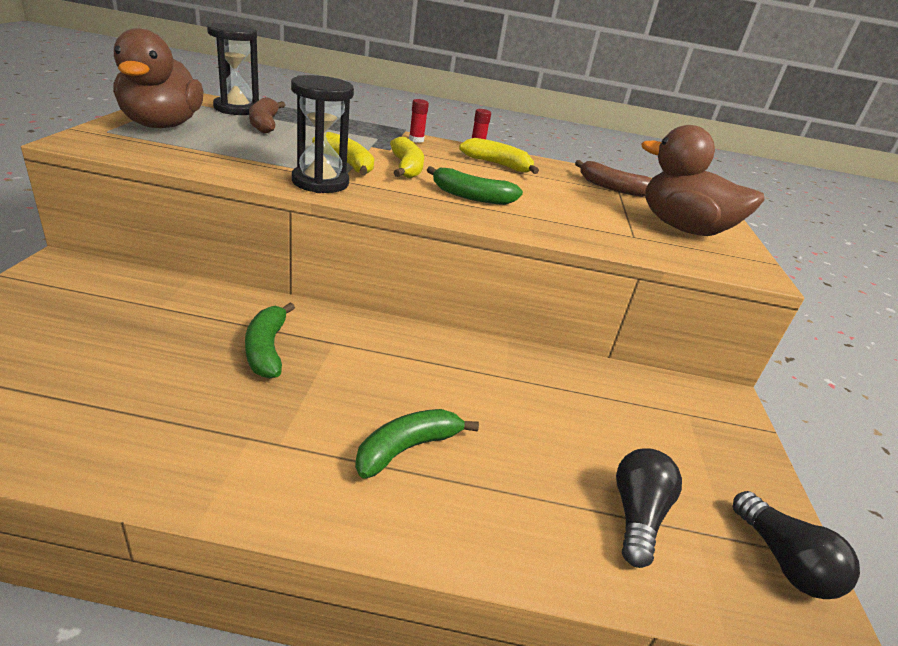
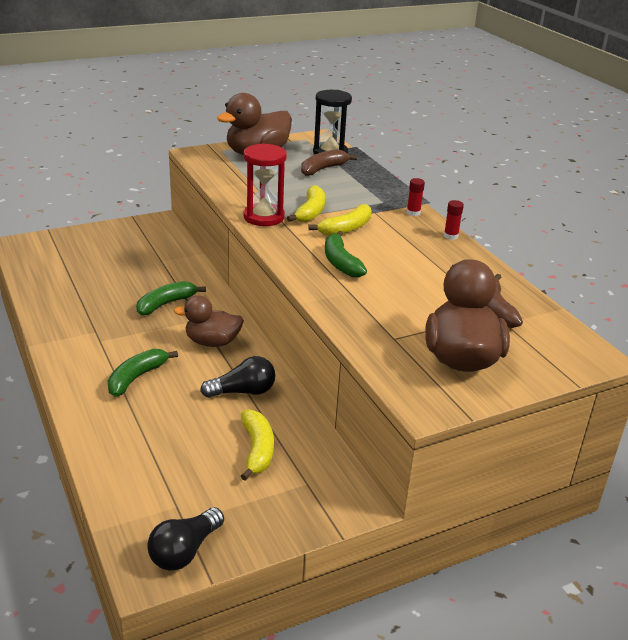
camera: 60 degrees right, 0 degrees up
(320, 182) = (264, 217): black hourglass -> red hourglass
(393, 356) = (212, 342): none -> brown duck
(407, 448) = (136, 377): green banana -> green banana turned 75 degrees counterclockwise
(498, 165) = (432, 253): yellow banana -> yellow banana (257, 449)
(637, 515) = (166, 476): black light bulb -> black light bulb (243, 392)

